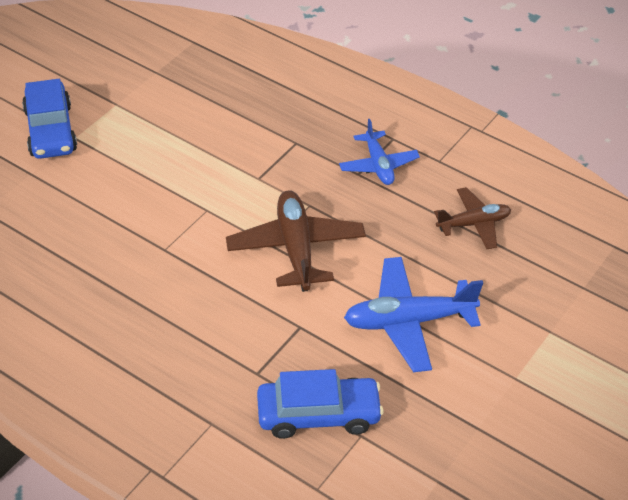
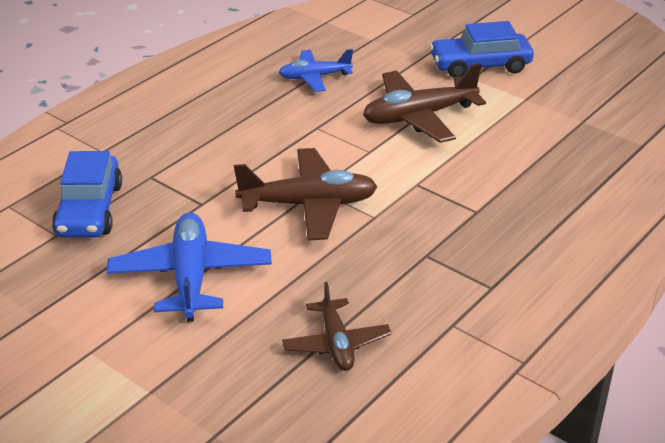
camera: 95 degrees right, 10 degrees down
(146, 175) = (418, 116): none -> brown plane
(378, 165) = (441, 271): blue plane -> blue plane (314, 77)

